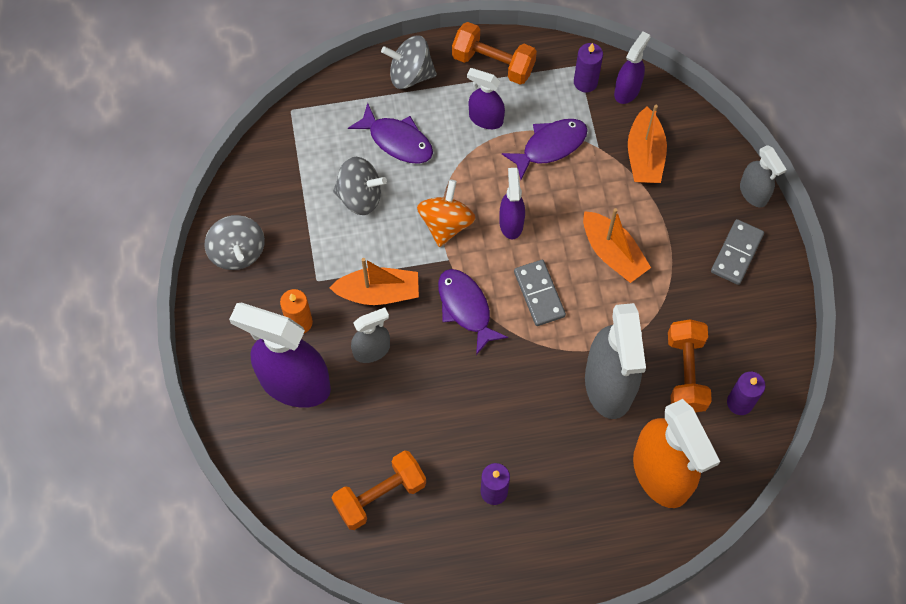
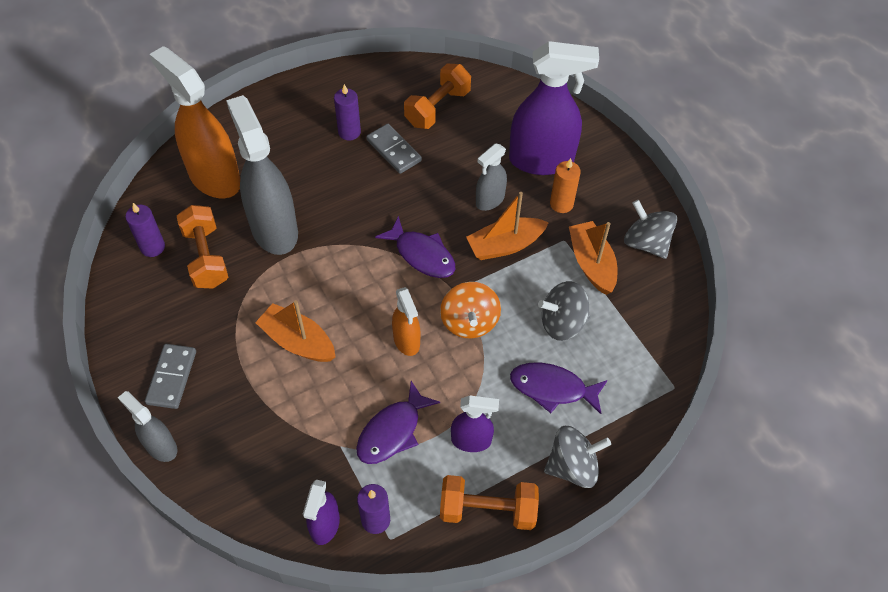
camera: 160 degrees right, 10 degrees down
(511, 223) = (406, 341): purple spray bottle -> orange spray bottle
(539, 294) = (359, 285): grey domino -> grey domino (394, 150)
(644, 155) = (288, 452): orange boat -> orange boat (591, 263)

